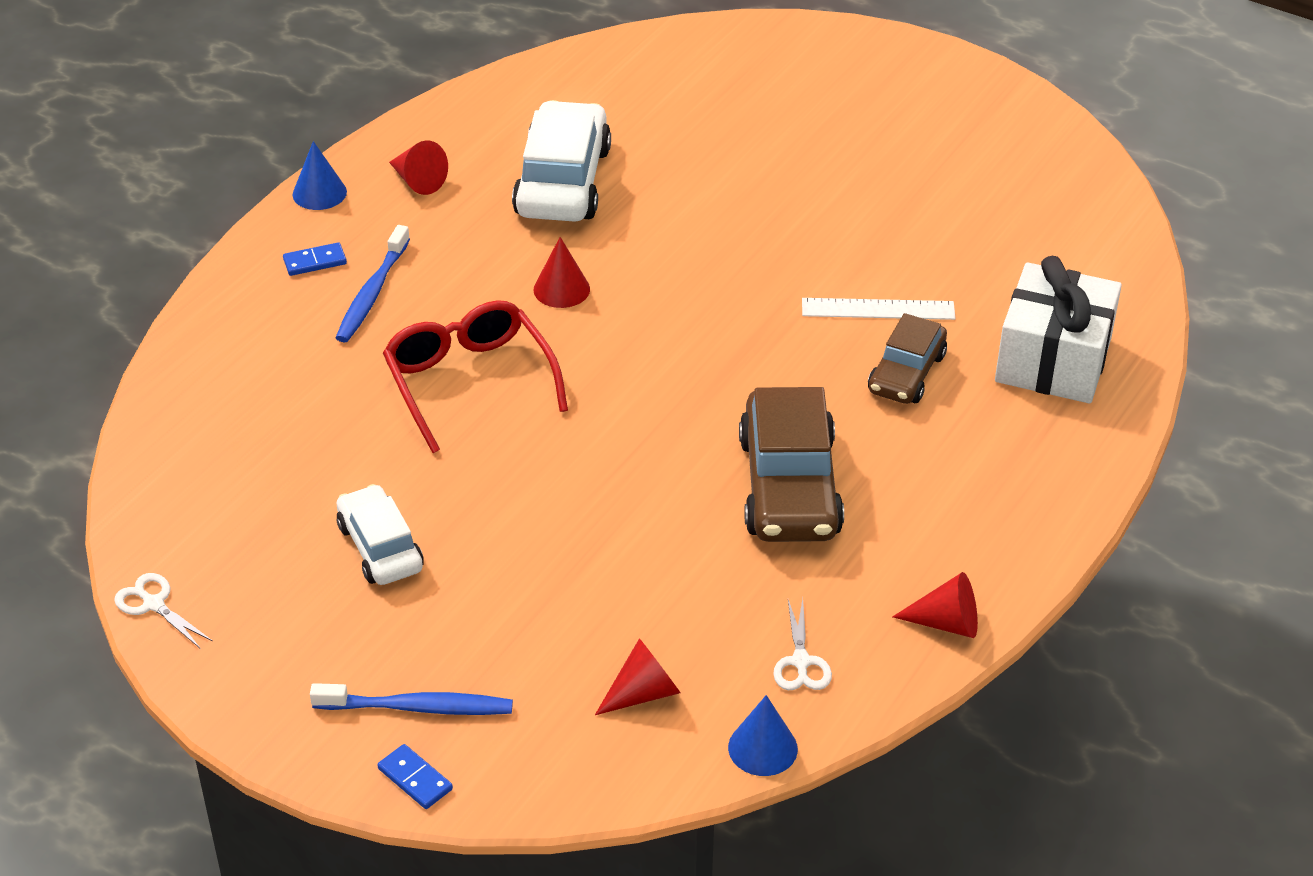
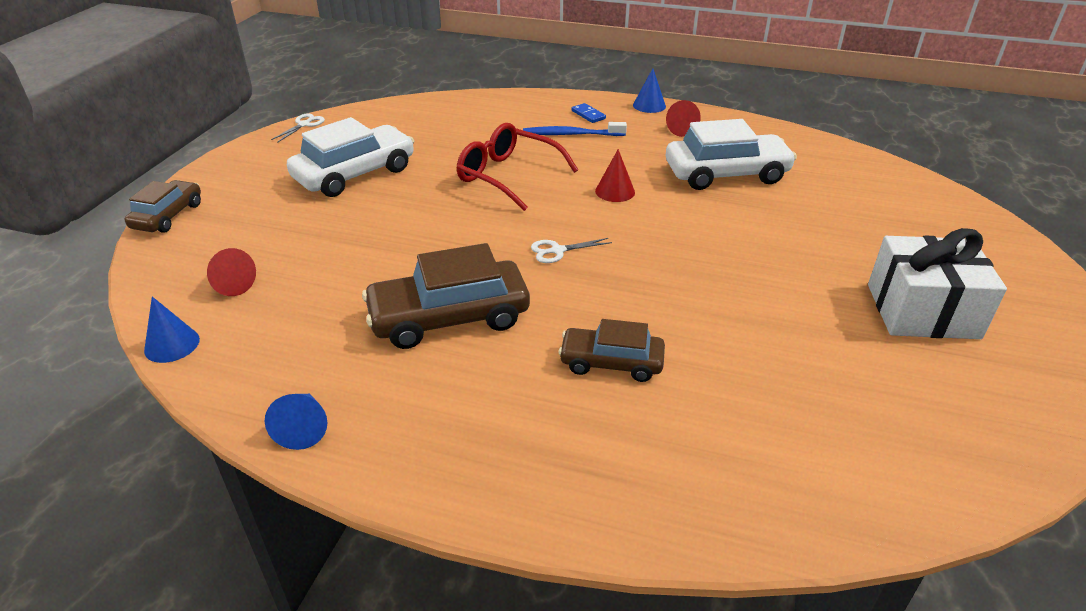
camera: 75 degrees right, 5 degrees down
(380, 547) = (355, 174): white car -> white car, size x1.65
(415, 779) = (168, 216): blue domino -> brown car
(417, 707) = (224, 207): blue toothbrush -> none
(469, 382) = (507, 176): red glasses -> red glasses turned 105 degrees counterclockwise
(801, 662) = (258, 351): white scissors -> white scissors (557, 251)
(878, 309) = (685, 335): white ruler -> none
(946, 623) = (303, 428): red cone -> blue cone
(1053, 360) = (683, 461): white gift -> white gift (922, 311)

